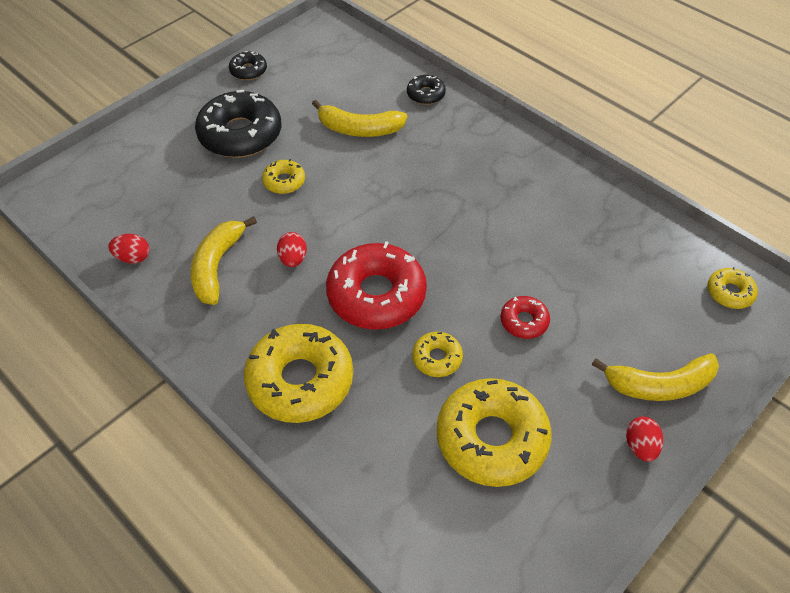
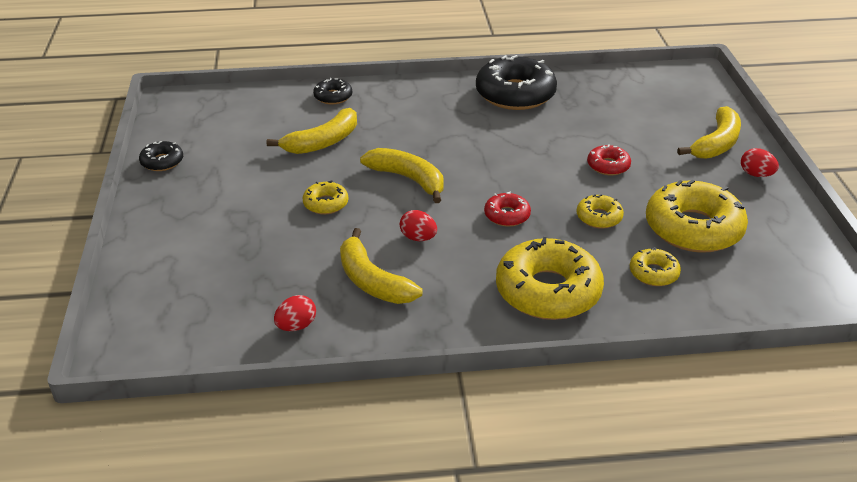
camera: 50 degrees left, 15 degrees down
(240, 134) = (234, 201): black donut -> black donut (515, 94)
(362, 206) = (408, 179): none -> yellow banana
(376, 295) = (507, 215): red donut -> red donut, size x0.48
(729, 292) = (672, 83): yellow donut -> yellow donut (653, 273)

